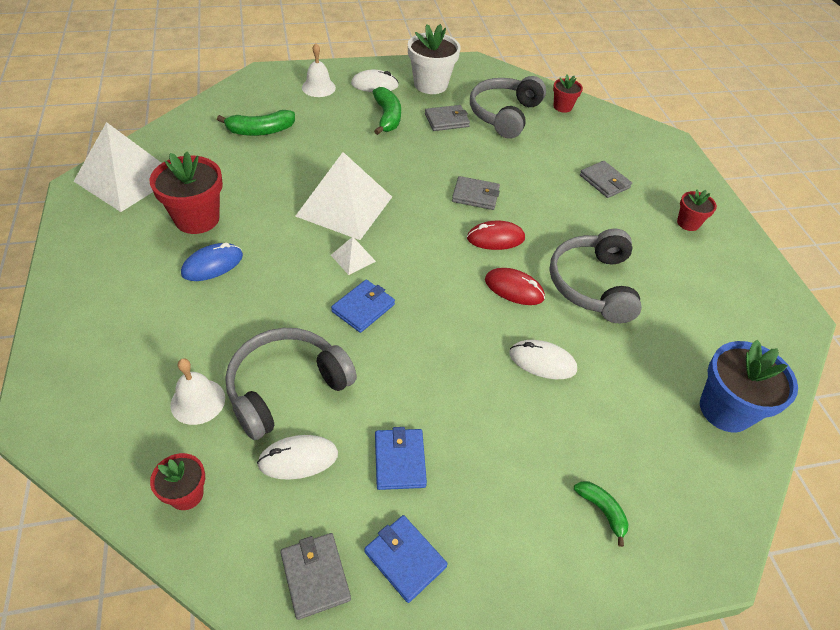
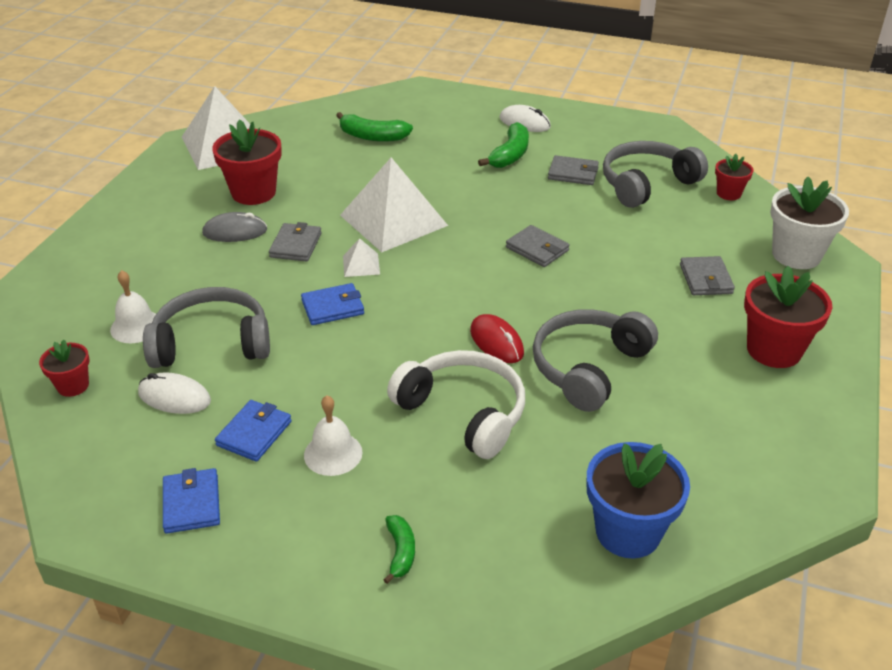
camera: 35 degrees right, 10 degrees down
(212, 265) = (235, 231): blue mouse -> grey mouse
(315, 576) = (113, 481): grey wallet -> grey wallet (295, 245)
(318, 87) = (463, 112): white bell -> white bell (333, 453)
(430, 84) = (587, 136): white flower pot -> white flower pot (796, 255)
(495, 238) = (521, 293): red mouse -> none
(542, 362) = (464, 412): white mouse -> white headphones
(688, 223) = (774, 350): red flower pot -> red flower pot, size x1.82

